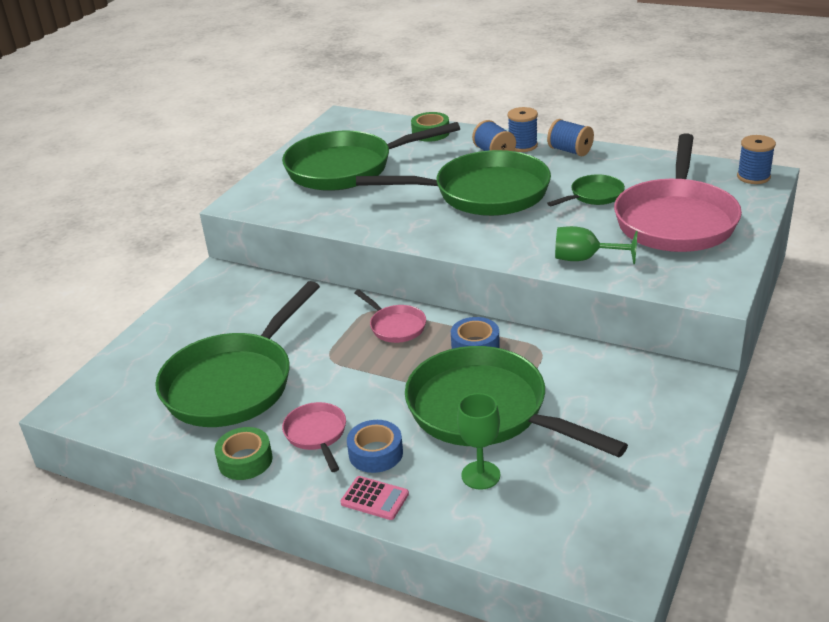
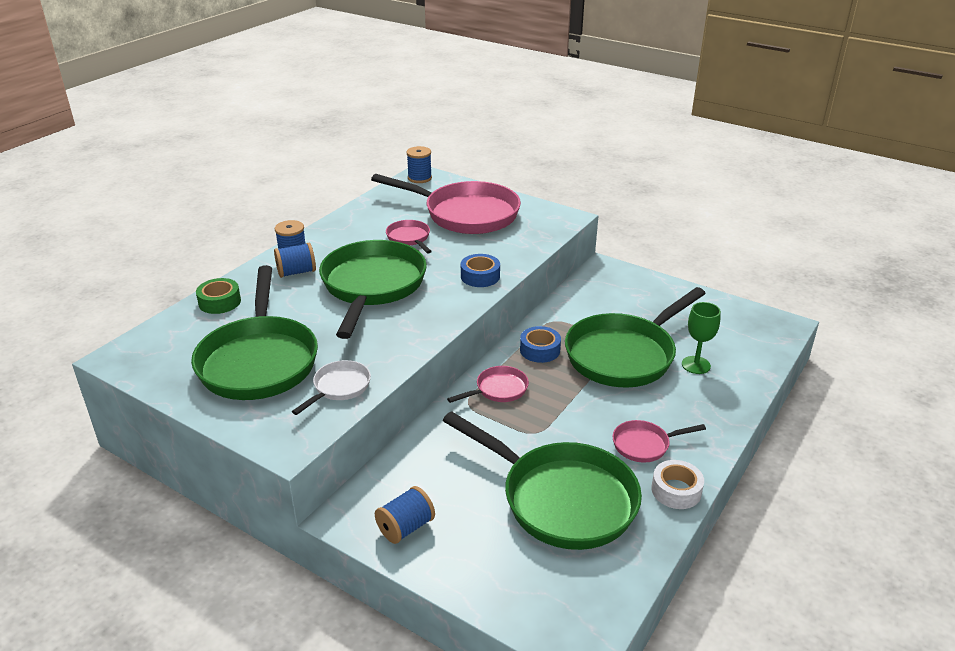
camera: 85 degrees left, 0 degrees up
(245, 460) = (676, 490): green tape -> white tape
(314, 209) = (339, 387): none -> white pan
(374, 498) = (721, 417): pink calculator -> none
(375, 453) = (670, 413): blue tape -> blue tape (480, 276)
(570, 151) = (322, 237): blue spool -> blue spool (405, 528)
(585, 259) = (504, 255): green goblet -> none
(594, 196) = (409, 238): green pan -> pink pan

